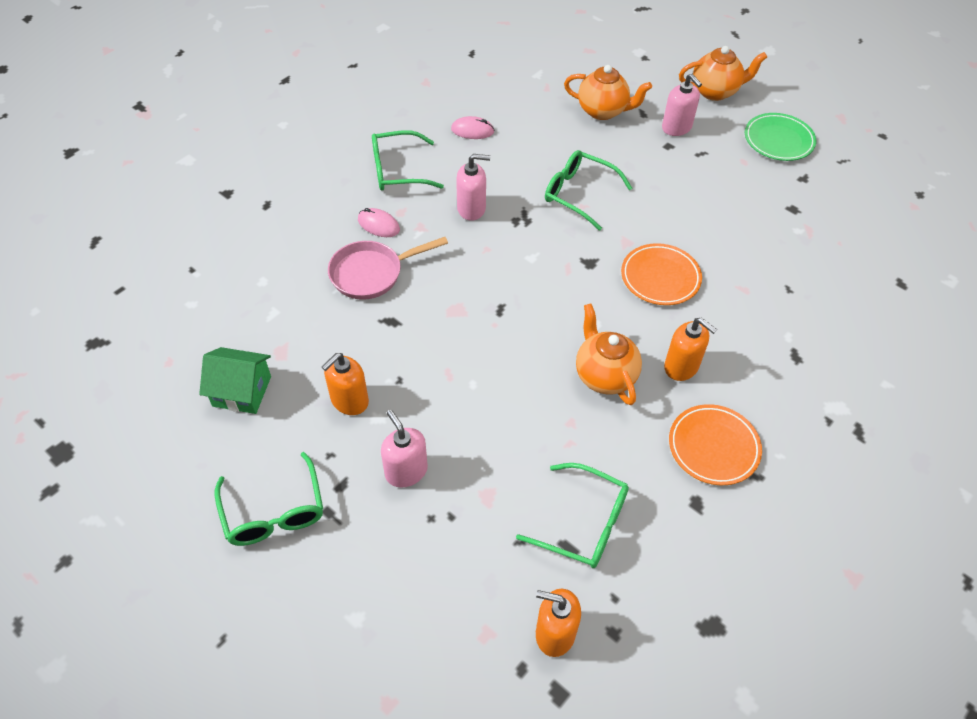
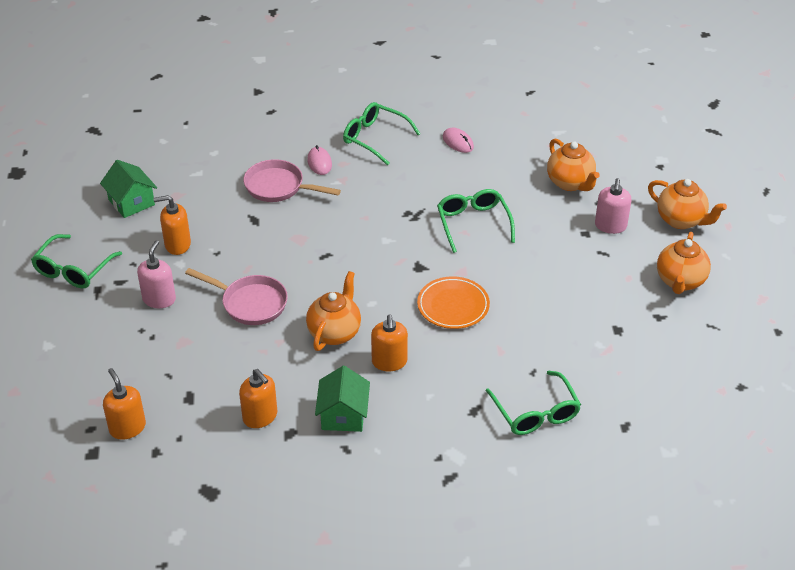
camera: 45 degrees right, 10 degrees down
(471, 209) = (389, 188): pink soap dispenser -> none
(496, 406) = (250, 303): none -> pink pan
(584, 523) = (214, 393): green glasses -> green glasses (535, 413)
(653, 510) = (260, 417): none -> orange soap dispenser
(713, 447) = (343, 415): orange plate -> green house
(778, 140) = (680, 281): green plate -> orange teapot

